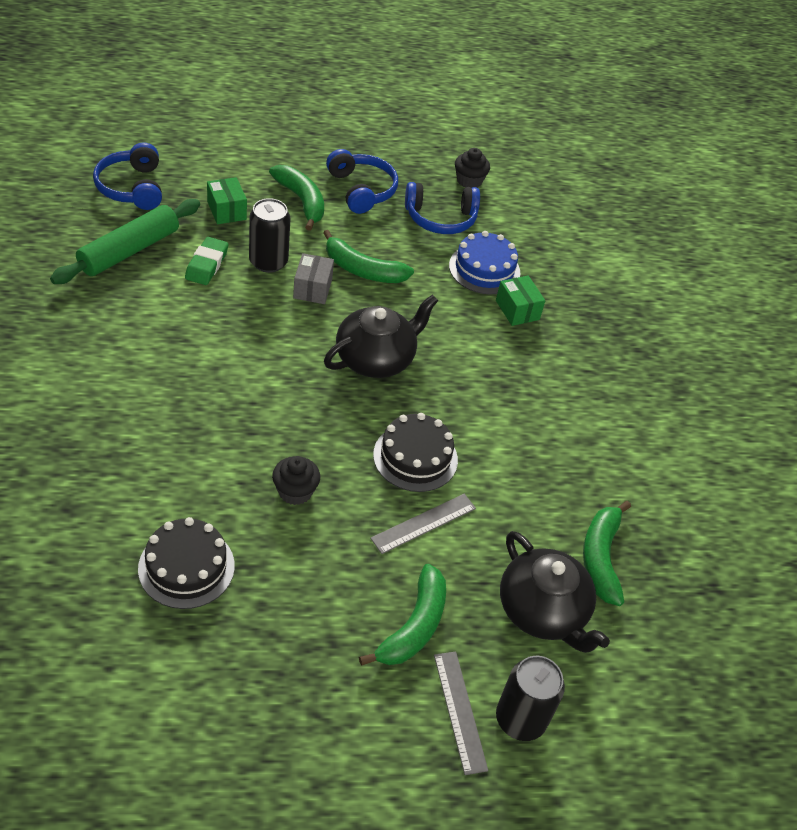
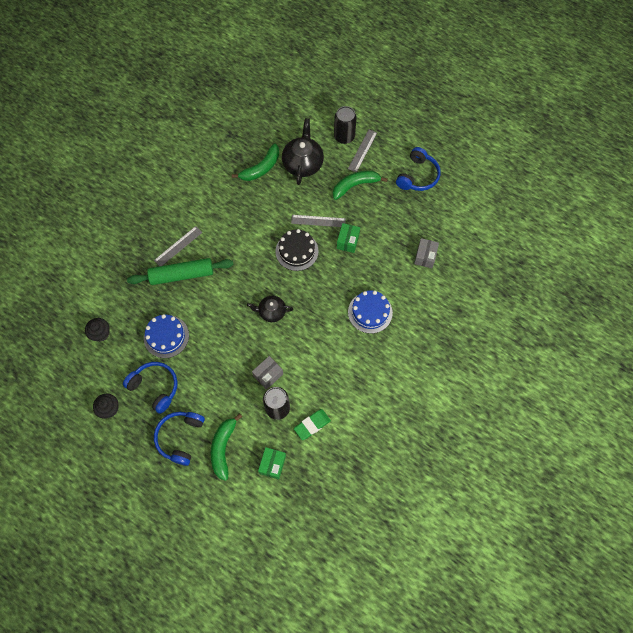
camera: 135 degrees left, 20 degrees up
(129, 251) = (347, 460): green rolling pin -> green rolling pin (182, 275)
(132, 187) = (315, 519): blue headphones -> blue headphones (417, 176)
(186, 567) = (425, 256): black cake -> grey box
(224, 430) = (370, 312): none -> blue cake
(295, 491) = (360, 264): black cupcake -> black cupcake (101, 333)
(363, 270) = (231, 373): green banana -> none
(376, 359) = (271, 312): black teapot -> black teapot, size x0.61
(517, 310) = (175, 300): green box -> green box (348, 241)
(589, 373) = (178, 246): none -> grey ruler

